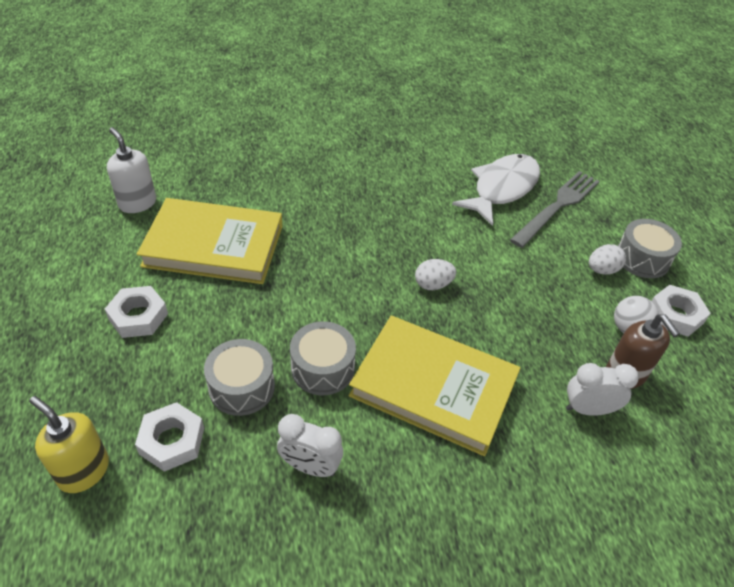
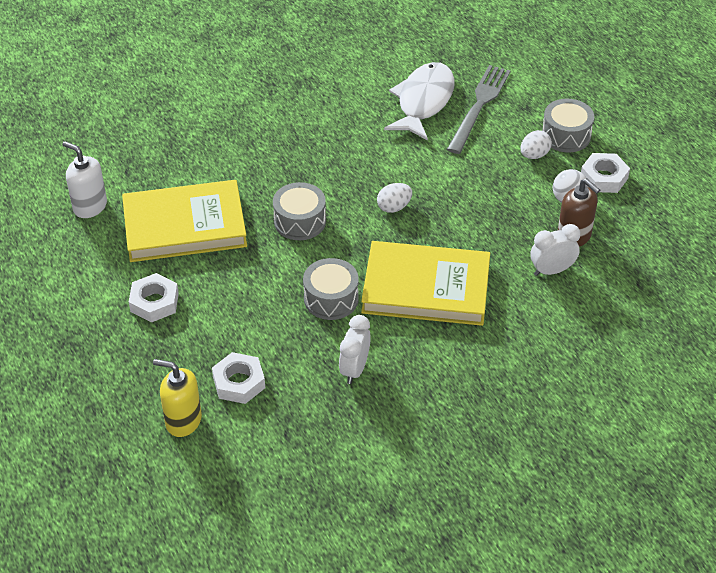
camera: 15 degrees left, 0 degrees up
(242, 387) = (272, 330): grey drum -> grey drum (300, 221)
(310, 467) = (354, 369): white clock -> white clock turned 105 degrees clockwise

